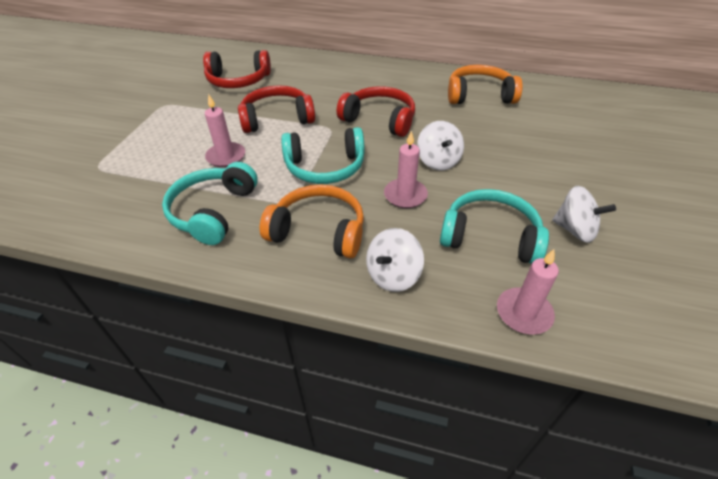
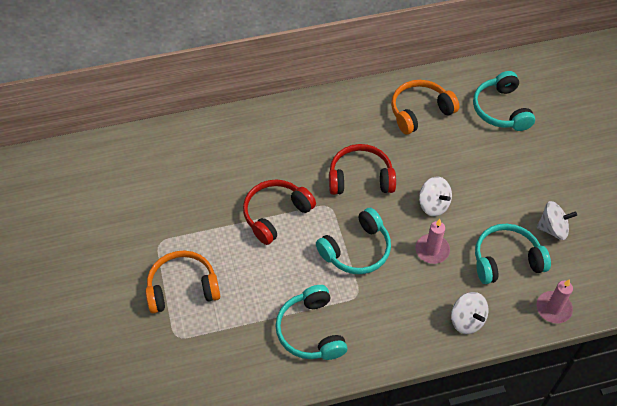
camera: 30 degrees left, 10 degrees up
(226, 156) = (271, 276): pink candle -> none
(238, 80) = (197, 181): red headphones -> none
(318, 231) = (397, 310): orange headphones -> orange headphones (182, 288)
(393, 275) = (467, 320): white spinning top -> white spinning top turned 45 degrees counterclockwise
(571, 117) = (501, 109): none -> turquoise headphones

